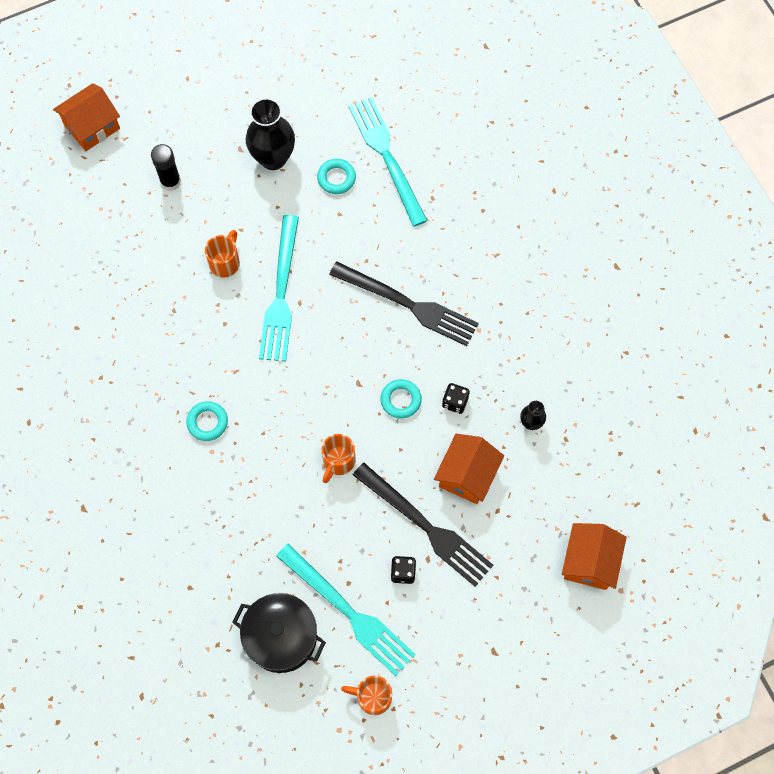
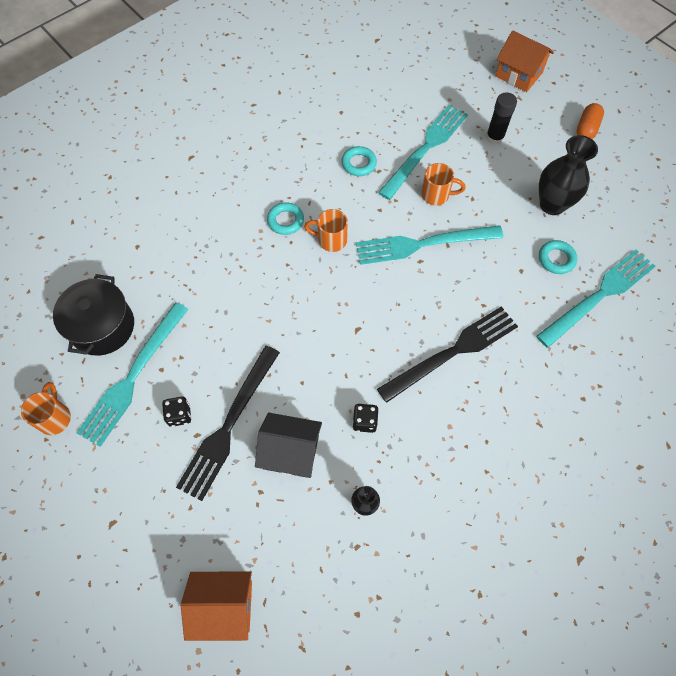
camera: 75 degrees right, 5 degrees down
(161, 255) = (425, 149): none -> turquoise fork
(191, 90) = (586, 129): none -> orange capsule
(338, 461) = (276, 331): orange mug -> orange mug (331, 240)
(401, 400) = (352, 370): turquoise ring -> turquoise ring (359, 163)
(408, 304) = (452, 352): black fork -> black fork turned 135 degrees counterclockwise
(467, 475) = (291, 452): orange house -> black house

